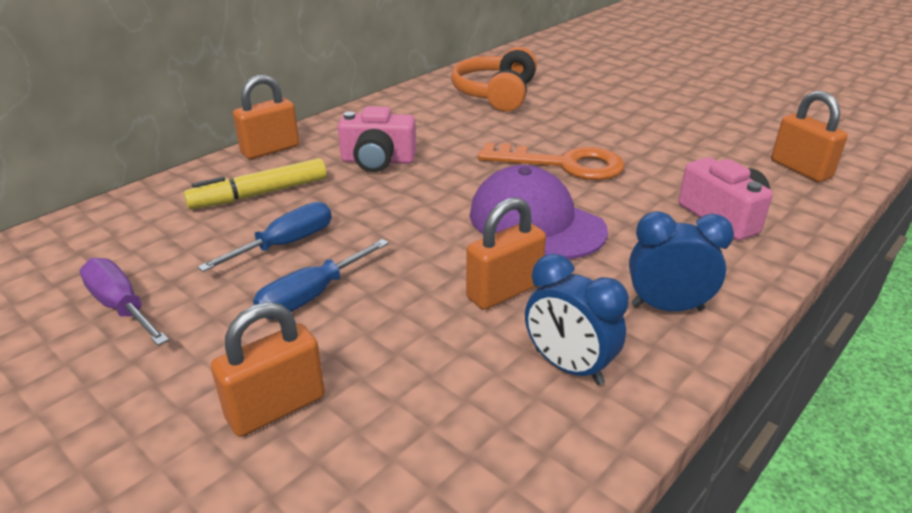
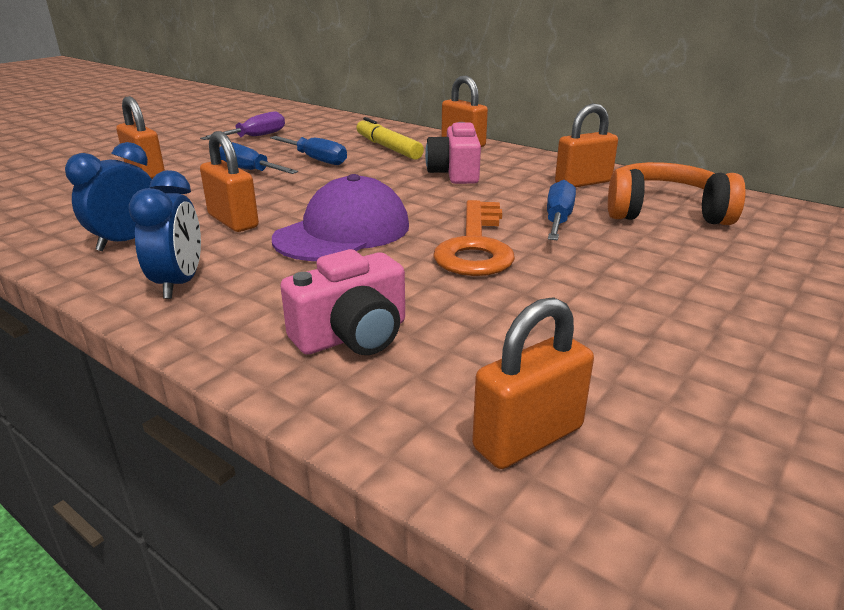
camera: 85 degrees right, 5 degrees down
(423, 111) = (583, 183): none -> orange padlock
(509, 130) = (558, 220): none -> blue screwdriver

